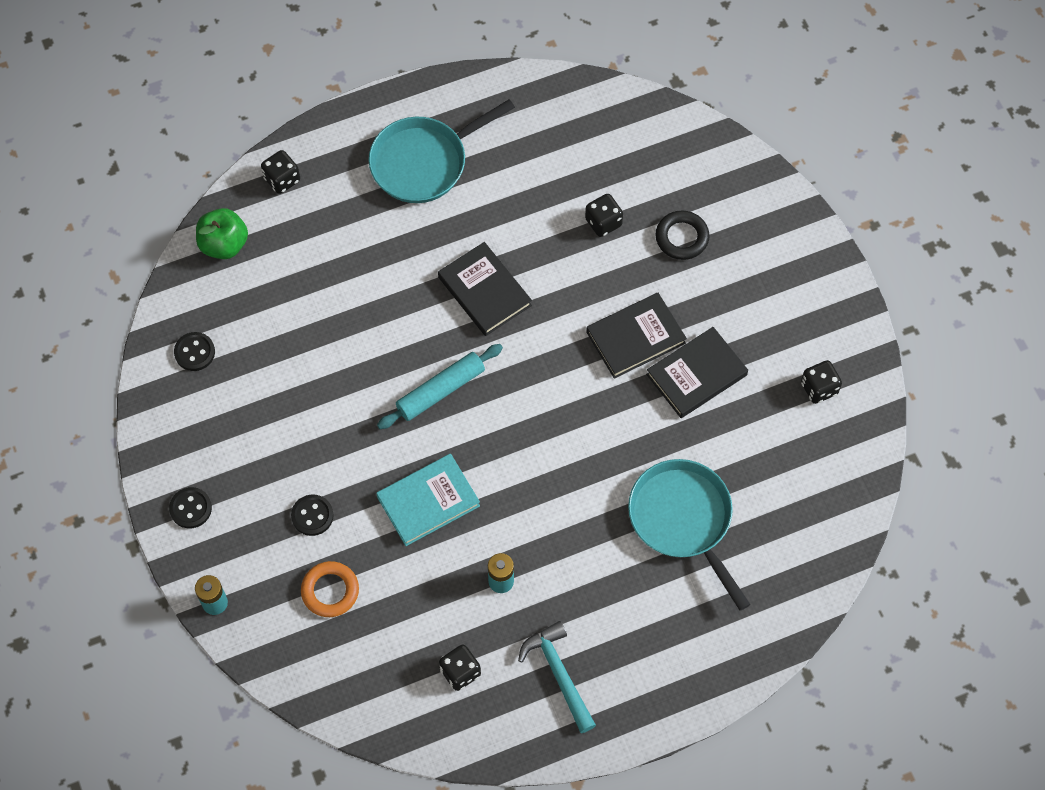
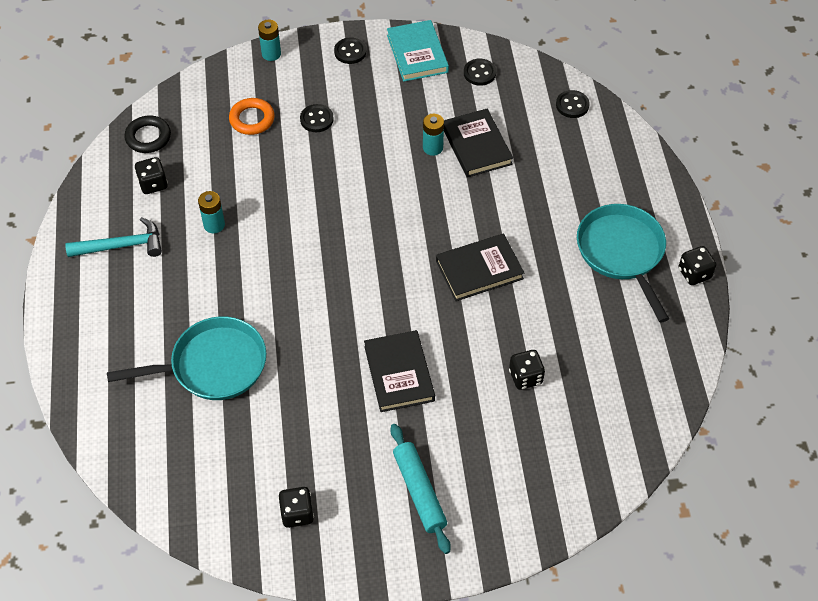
camera: 105 degrees right, 10 degrees down
(224, 244) = (572, 105): green apple -> black button
(282, 179) = (626, 152): black dice -> black dice (694, 273)
(325, 376) = (432, 148): none -> turquoise battery
(428, 501) = (300, 192): turquoise book -> turquoise book (417, 54)
(440, 390) = (395, 220): turquoise rolling pin -> turquoise rolling pin (419, 491)
(682, 237) = (492, 439): black ring -> black ring (148, 137)
(696, 374) = (346, 413): black book -> black book (477, 146)

